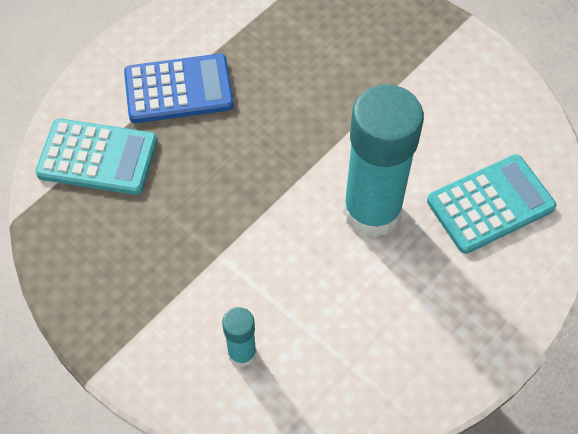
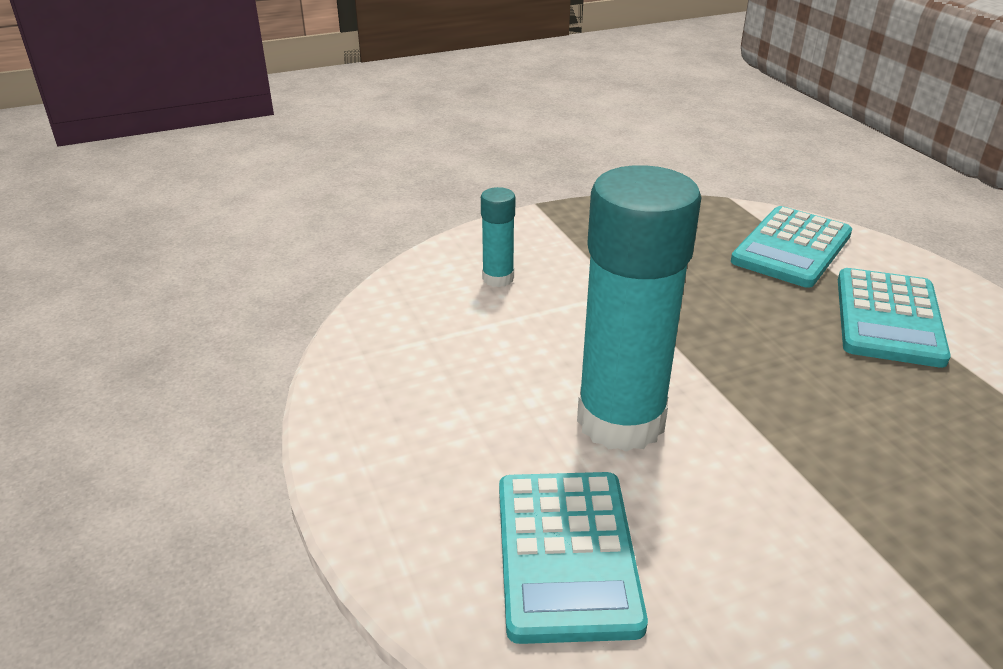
camera: 115 degrees right, 25 degrees down
(179, 90) = (888, 318): blue calculator -> turquoise calculator

